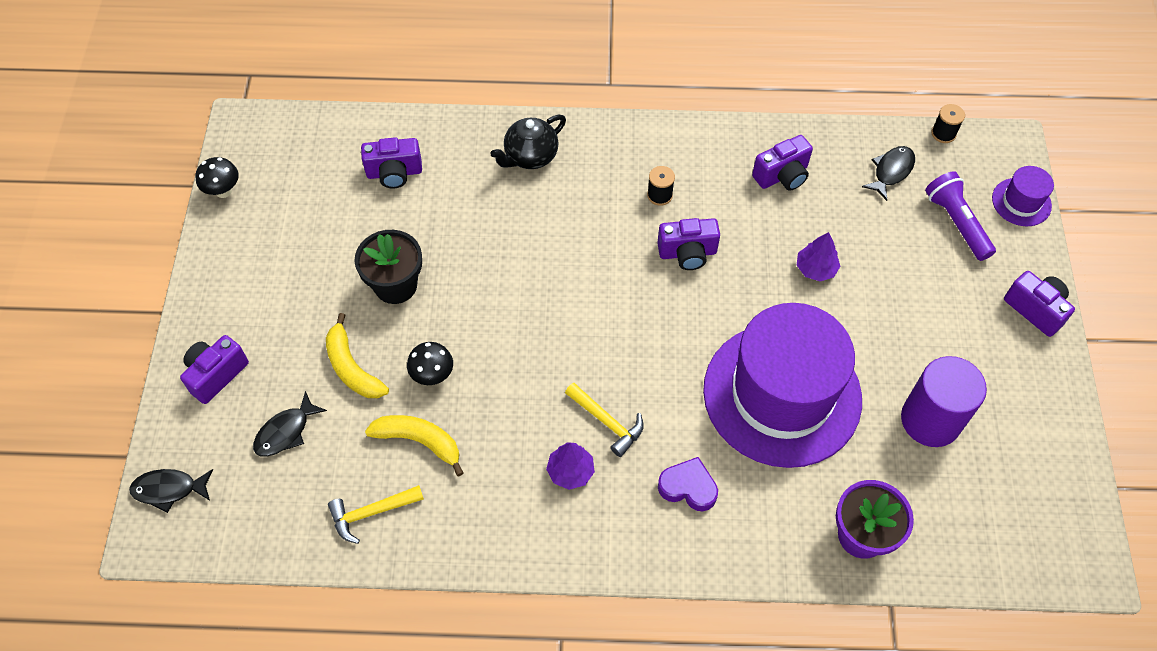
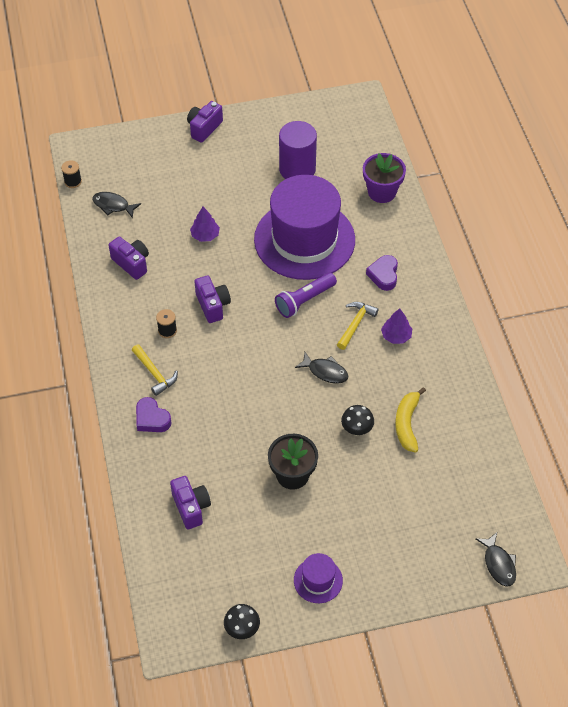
camera: 105 degrees left, 5 degrees down
(216, 374) = (404, 568): purple camera -> none
(286, 431) = (430, 506): black fish -> black fish (325, 371)
(352, 368) = (368, 481): yellow banana -> none
(371, 513) = (465, 436): yellow hammer -> yellow hammer (154, 373)
(530, 156) = (152, 419): black teapot -> purple heart
(956, 223) = (148, 169): purple flashlight -> purple flashlight (304, 300)
(1021, 202) = (122, 139): purple hat -> purple hat (318, 580)

